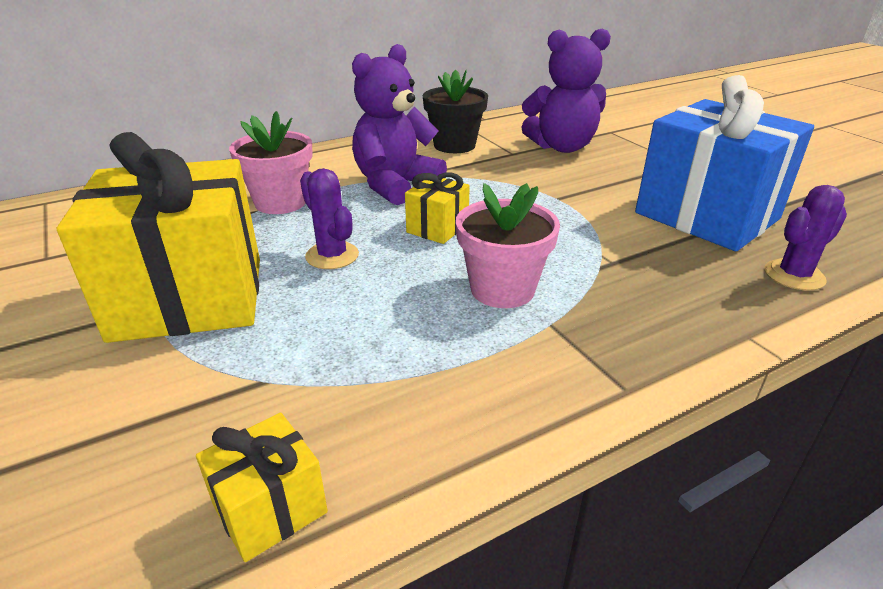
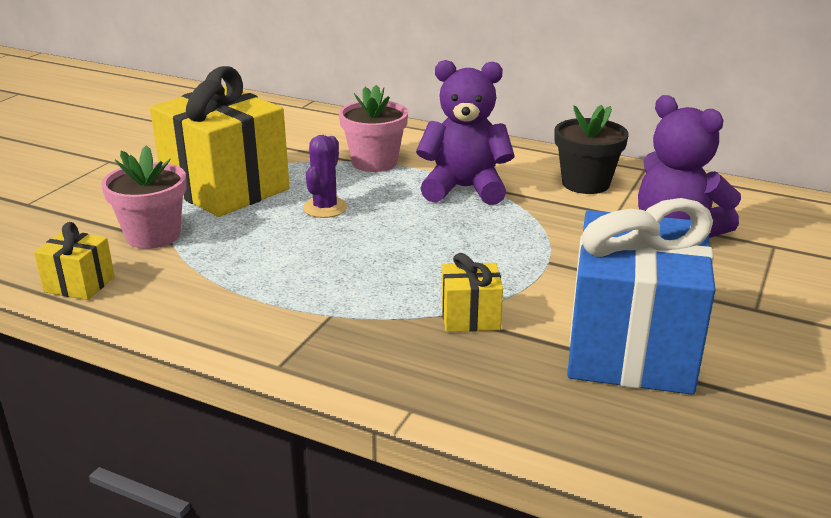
camera: 55 degrees right, 5 degrees down
(437, 228) = (415, 229): yellow gift -> yellow gift (470, 317)
(502, 289) = (356, 282): pink flower pot -> pink flower pot (153, 236)
(794, 275) = (561, 421): purple cactus -> none

